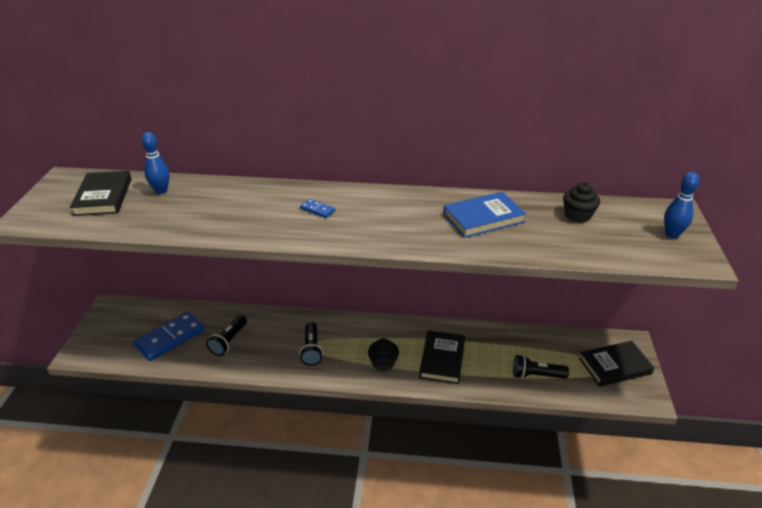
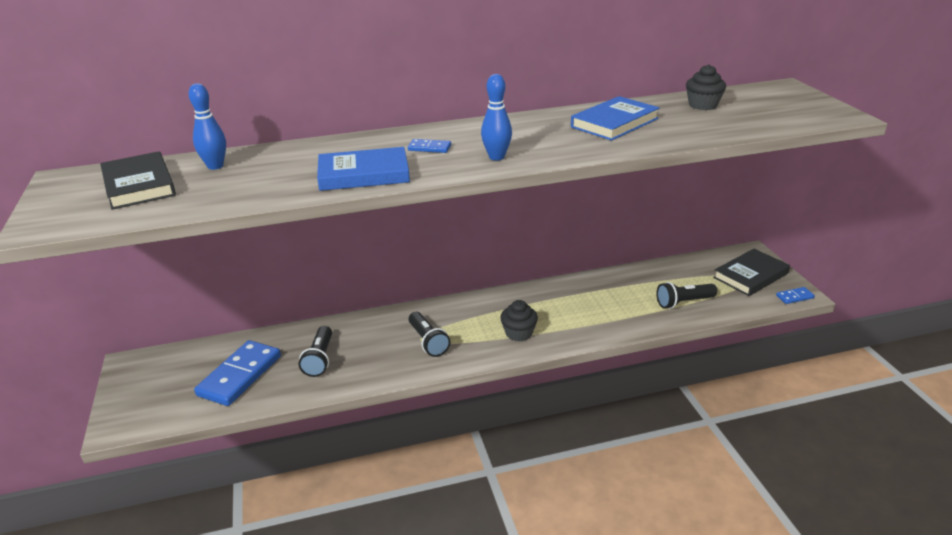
camera: 20 degrees left, 5 degrees down
(251, 225) = (364, 174): none -> blue book
(442, 359) = (579, 313): black book -> none
(641, 400) = (794, 297): none -> blue domino
(672, 234) = (800, 103): blue bowling pin -> blue bowling pin (496, 157)

